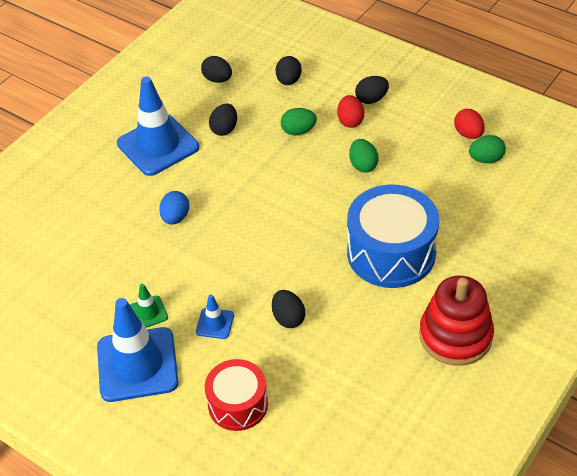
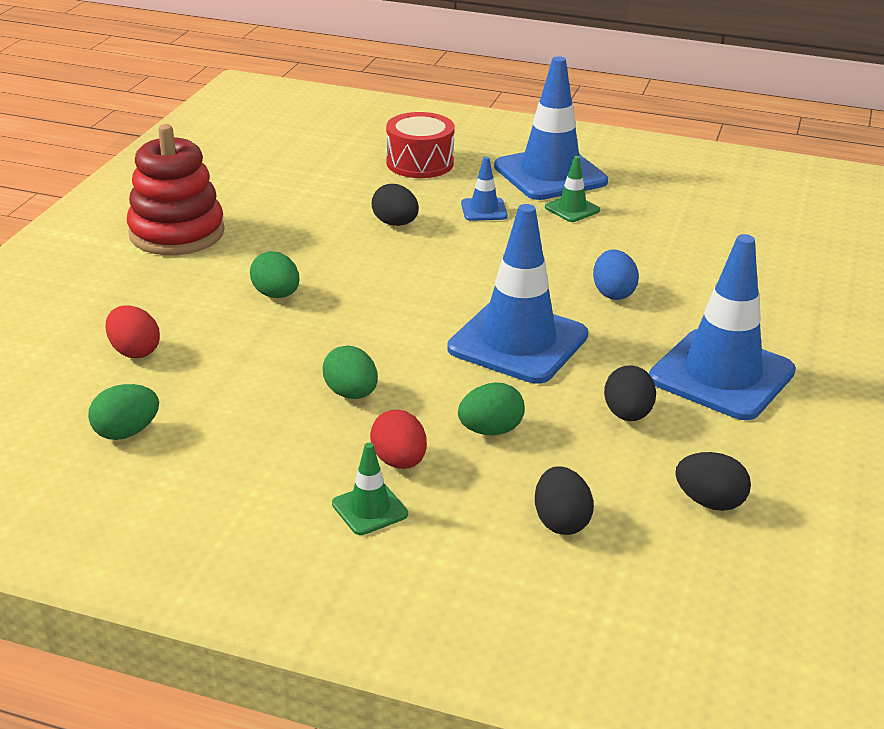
camera: 160 degrees right, 15 degrees down
(255, 187) = (518, 342): none -> blue traffic cone
(371, 99) = (369, 509): black egg -> green traffic cone
(391, 253) = (276, 295): blue drum -> green egg
(468, 134) = (160, 470): red egg -> red egg (134, 351)

